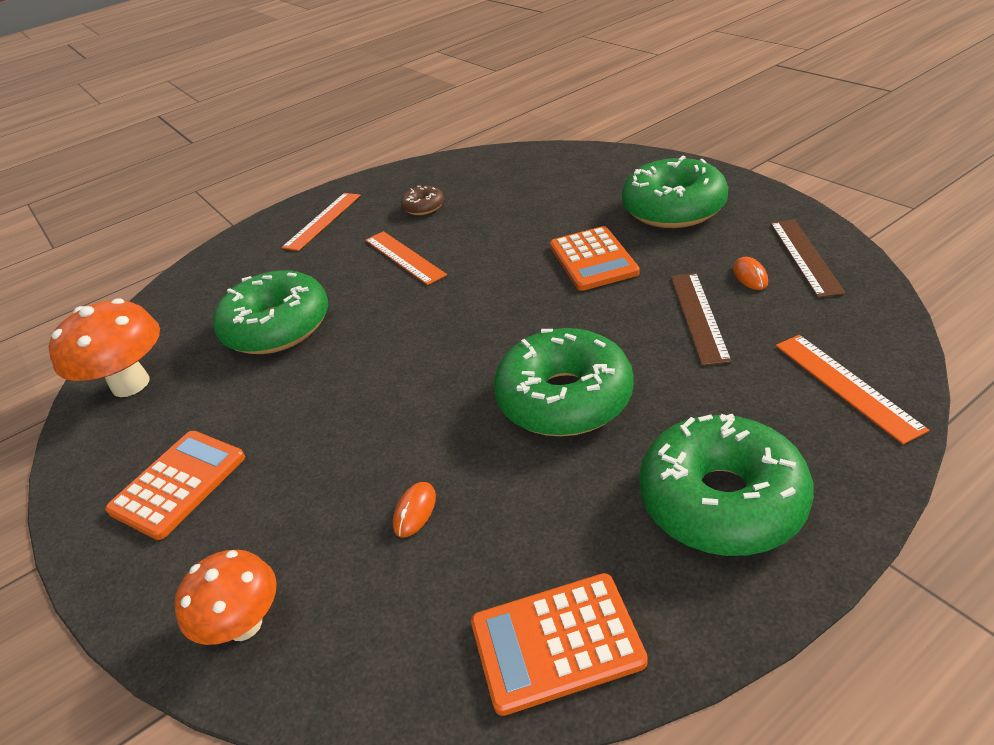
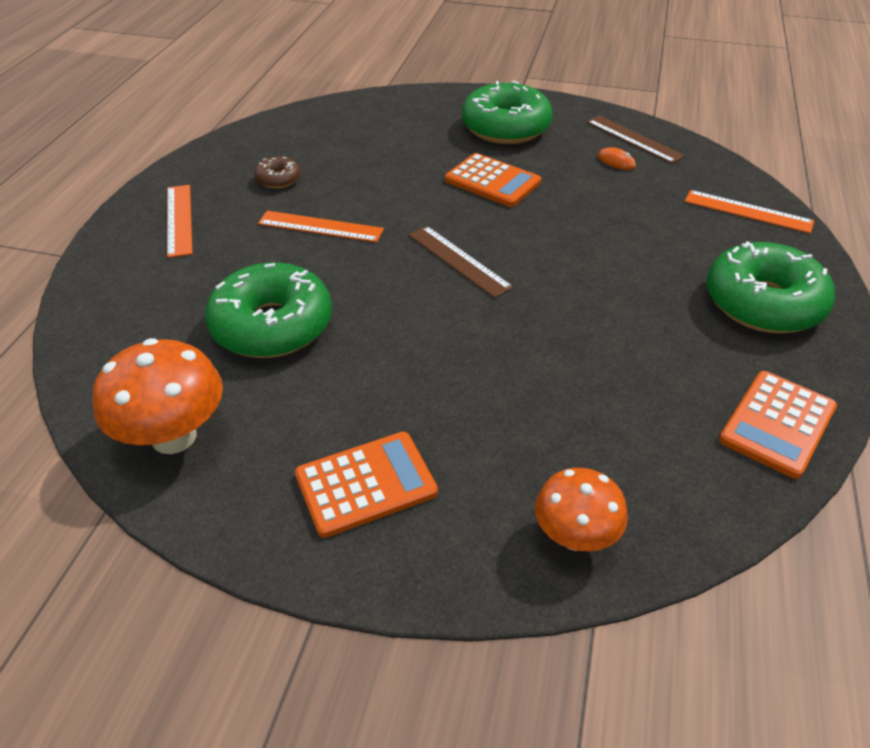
camera: 45 degrees left, 5 degrees up
(178, 484) = (366, 484): orange calculator -> orange calculator turned 75 degrees clockwise
(415, 511) = (593, 400): orange mouse -> none
(564, 398) = (597, 283): green donut -> none
(698, 316) = (616, 198): brown ruler -> brown ruler (459, 260)

